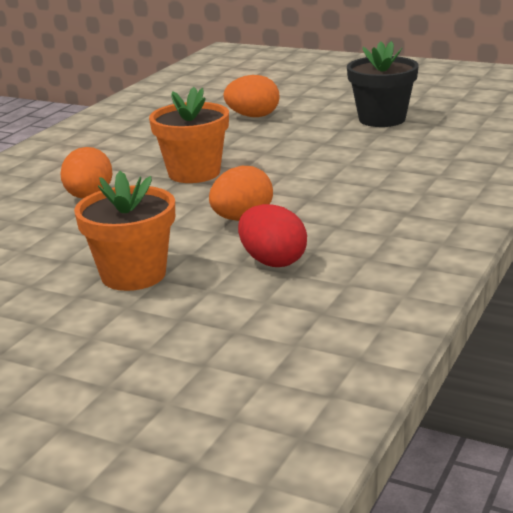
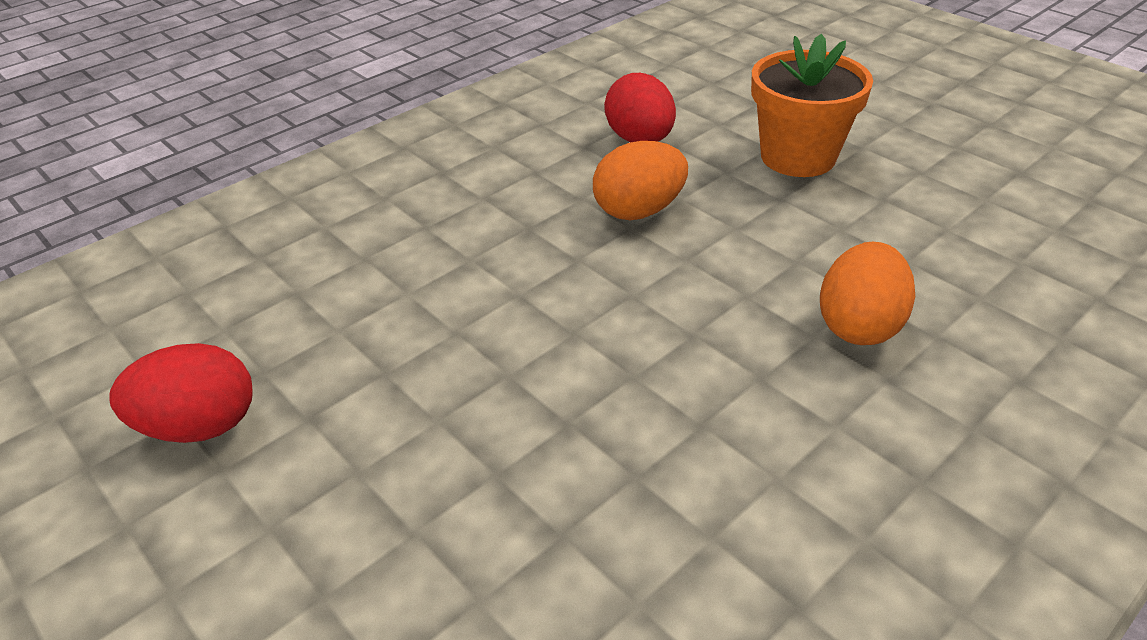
camera: 160 degrees left, 15 degrees up
(194, 173) = (663, 343): orange flower pot -> none
(253, 116) = (425, 564): orange egg -> none
(382, 119) = (199, 426): black flower pot -> red egg

